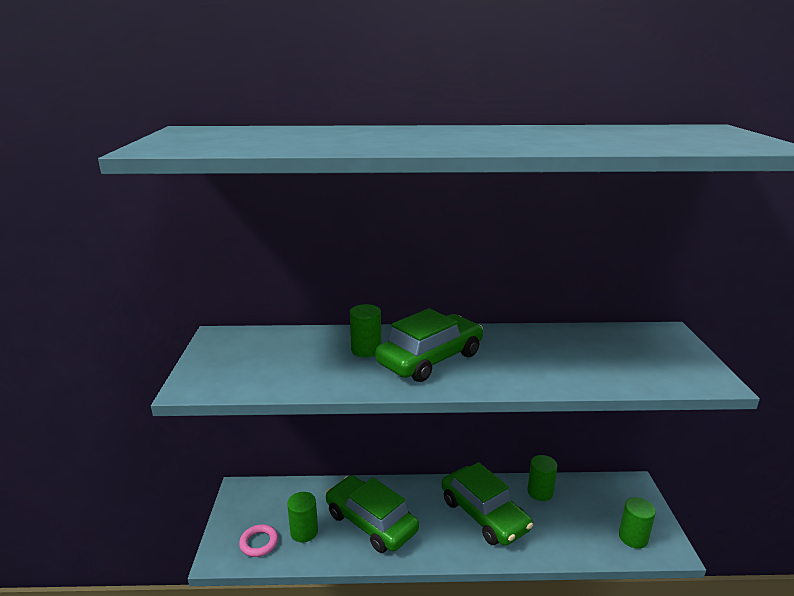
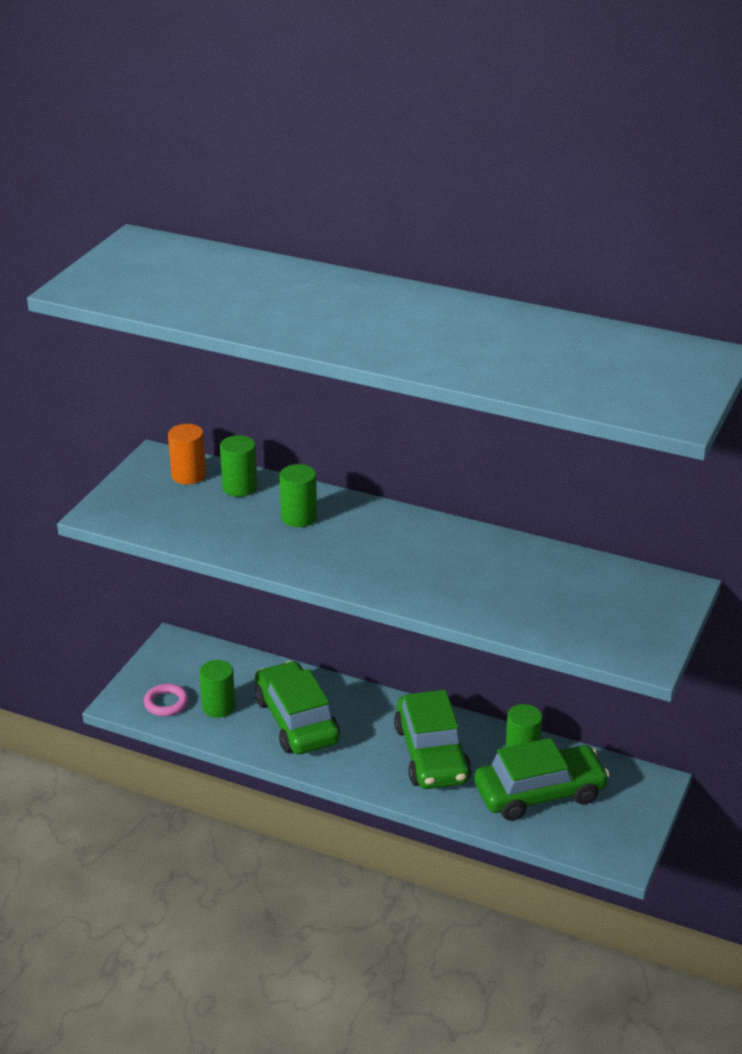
camera: 25 degrees right, 10 degrees up
(253, 341) = (188, 475): none -> orange cylinder
(430, 359) = (358, 547): green car -> green car (539, 793)
(633, 537) = (589, 833): green cylinder -> green cylinder (240, 487)

